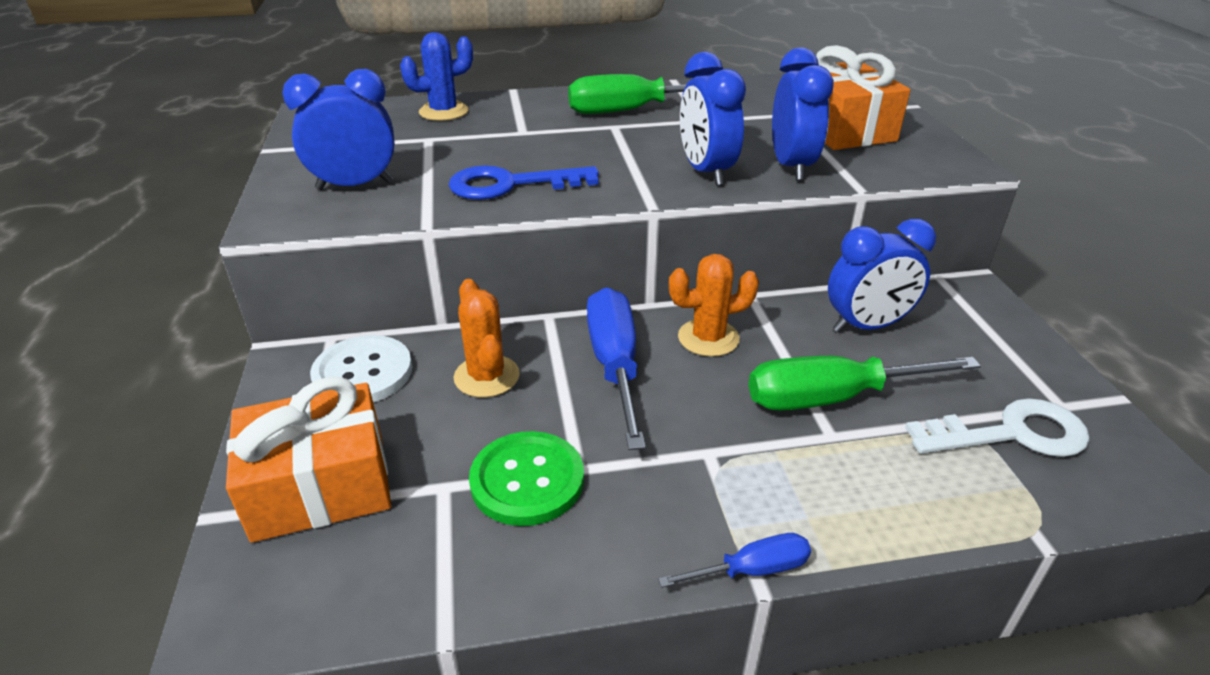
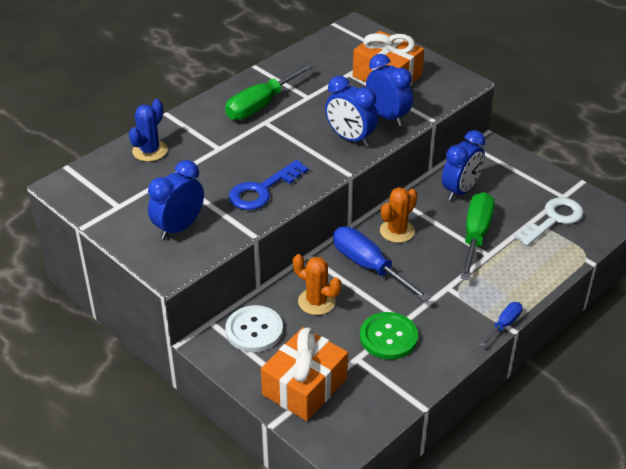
camera: 35 degrees left, 5 degrees up
(833, 398) = (475, 236): green screwdriver -> green screwdriver turned 150 degrees clockwise

